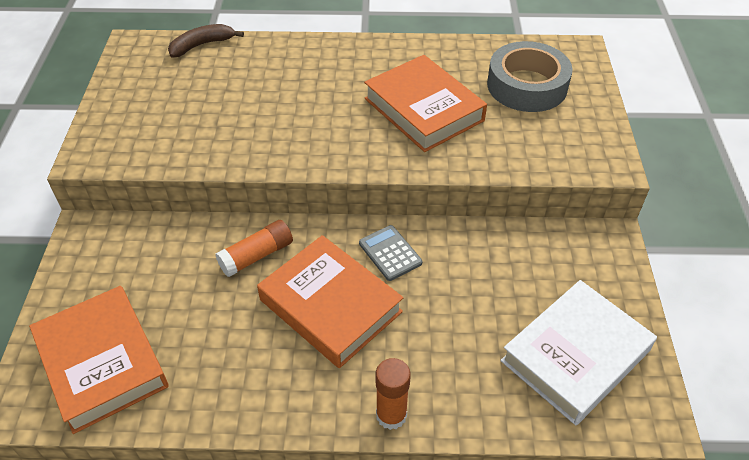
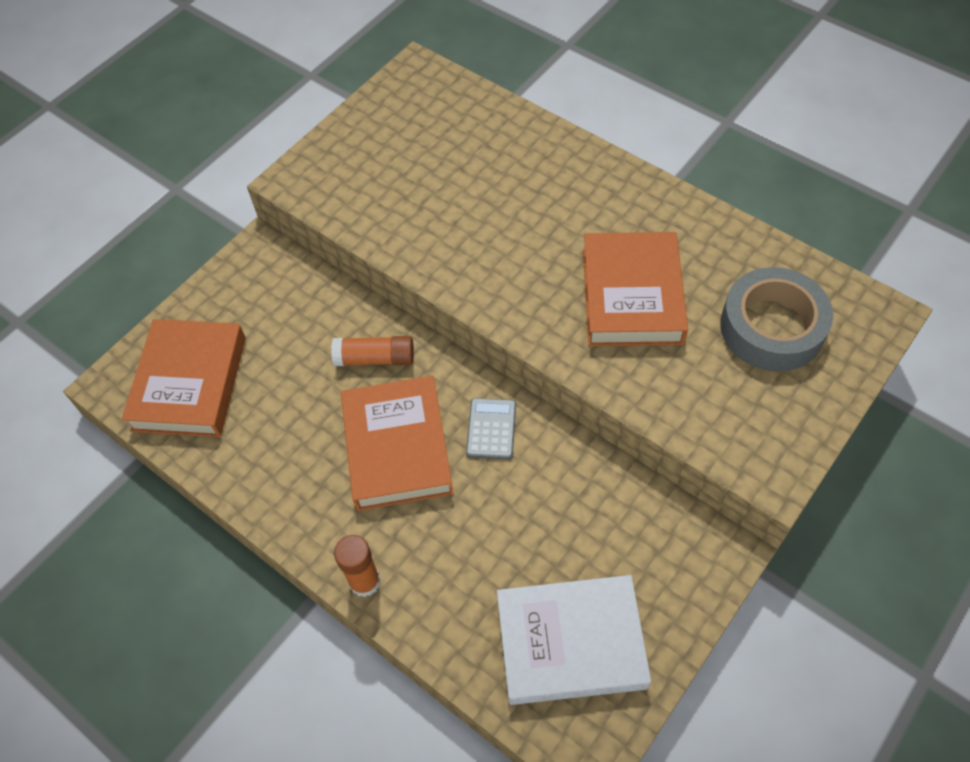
camera: 40 degrees right, 10 degrees up
(202, 45) = (478, 102): brown banana -> none

